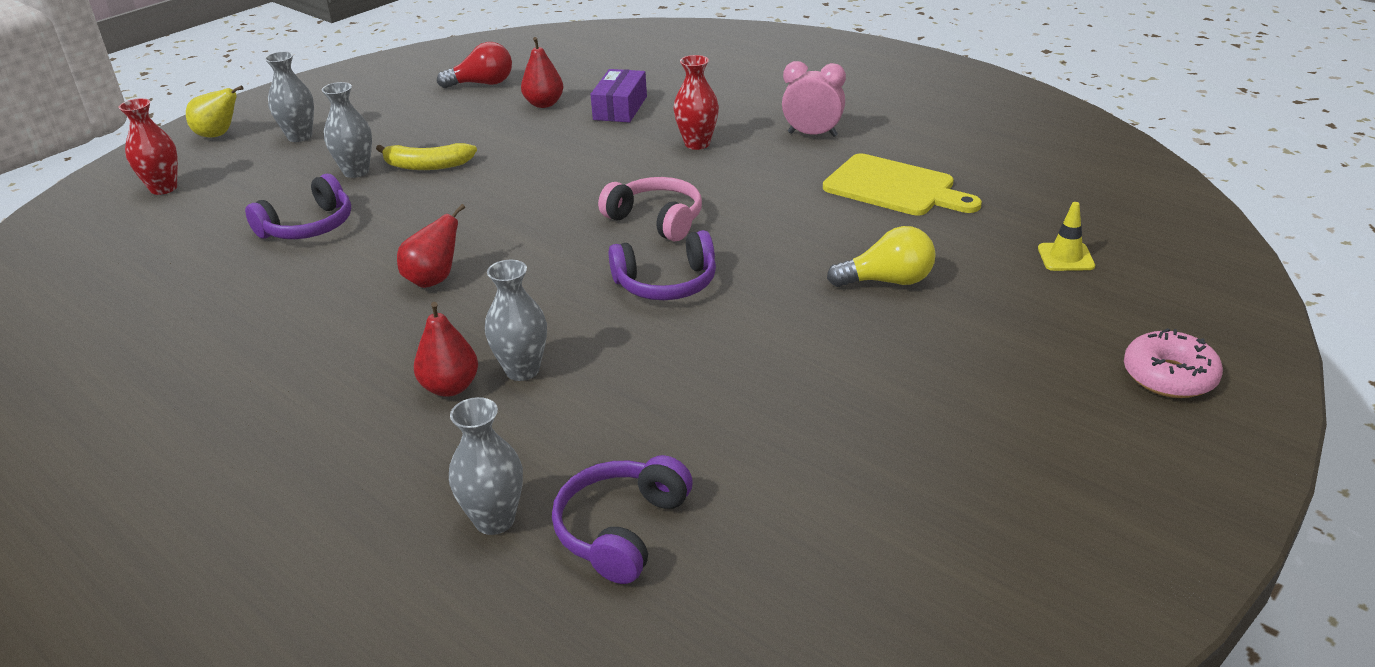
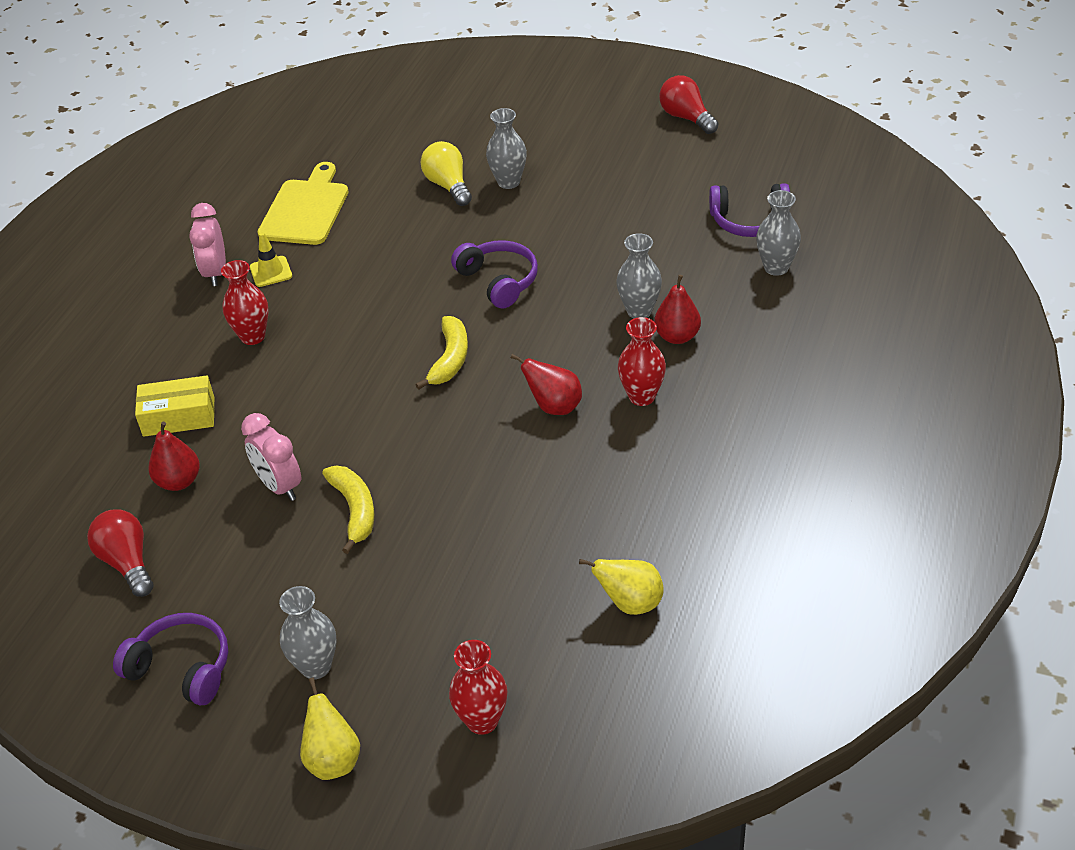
camera: 110 degrees left, 10 degrees up
(162, 270) = (630, 603): none -> yellow pear
(308, 227) = (508, 537): purple headphones -> purple headphones (182, 668)
(356, 172) = (386, 562): grey vase -> grey vase (508, 182)
(386, 337) = (642, 396): none -> red vase
(492, 139) = (279, 486): none -> pink clock
(565, 234) = (450, 359): none -> yellow banana
(620, 108) = (179, 417): purple box -> yellow box
(656, 220) = (405, 316): pink headphones -> none
(961, 550) = (686, 118): none -> red light bulb
(1065, 257) = (384, 123): yellow traffic cone -> yellow traffic cone (271, 272)
(1169, 376) = (504, 77): pink donut -> none

